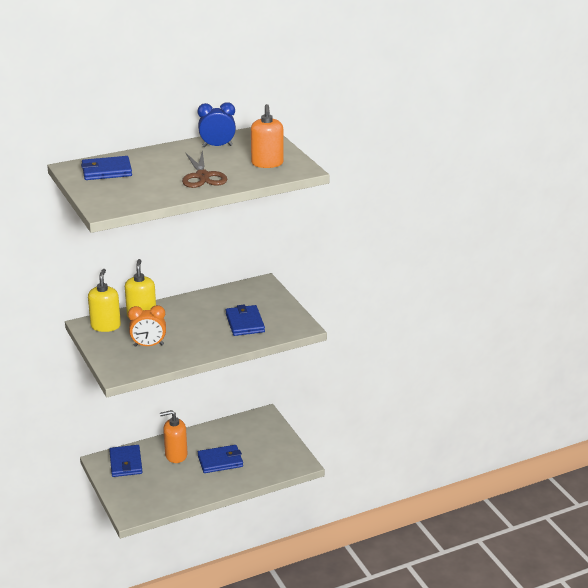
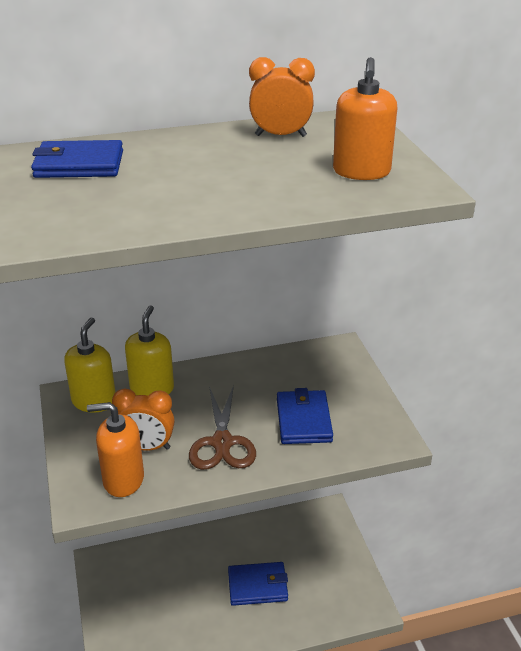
camera: 10 degrees right, 5 degrees up
(126, 463) = (130, 571): blue wallet -> none
(176, 455) = (199, 566): orange soap dispenser -> orange soap dispenser (123, 480)
(202, 176) = (240, 187): brown scissors -> brown scissors (222, 443)
(217, 146) = (280, 136): blue clock -> orange clock

